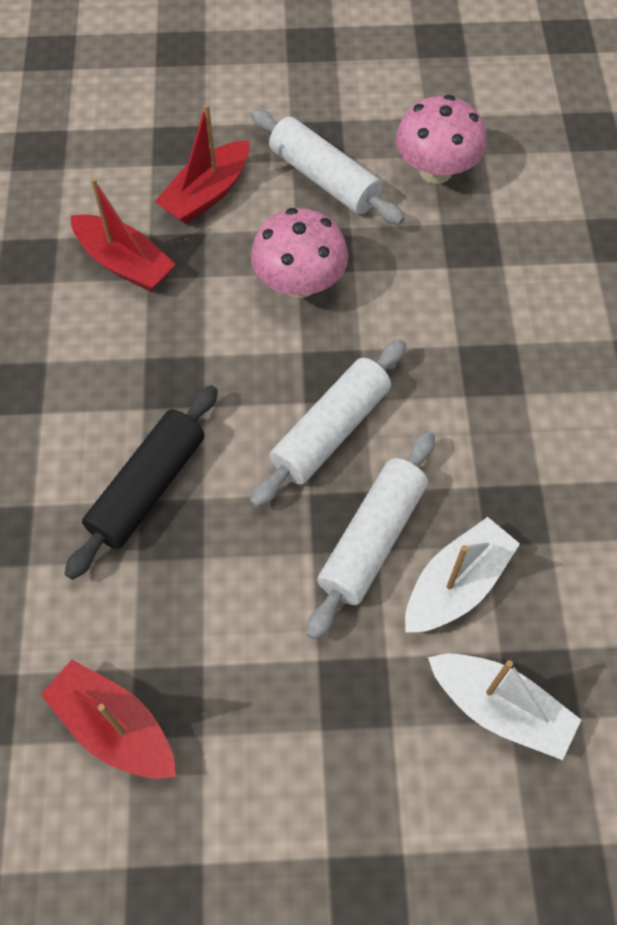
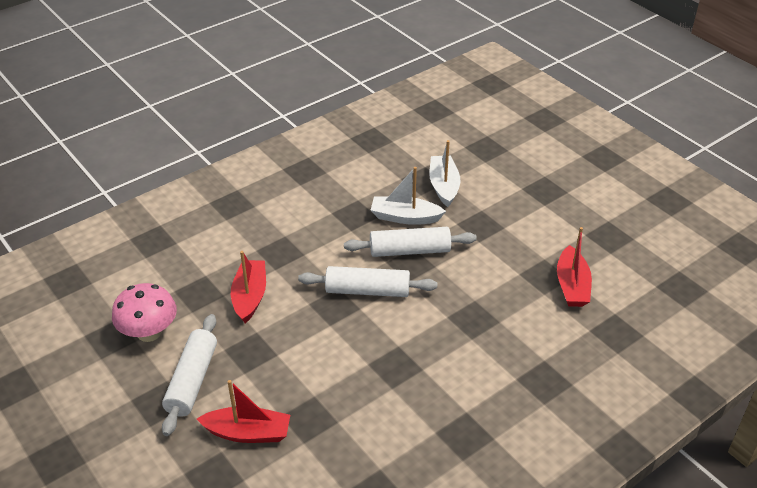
camera: 125 degrees left, 20 degrees down
(124, 263) = (336, 440): red boat -> red boat (250, 297)
(148, 488) = (462, 339): black rolling pin -> none
(299, 283) = (284, 349): pink mushroom -> none

